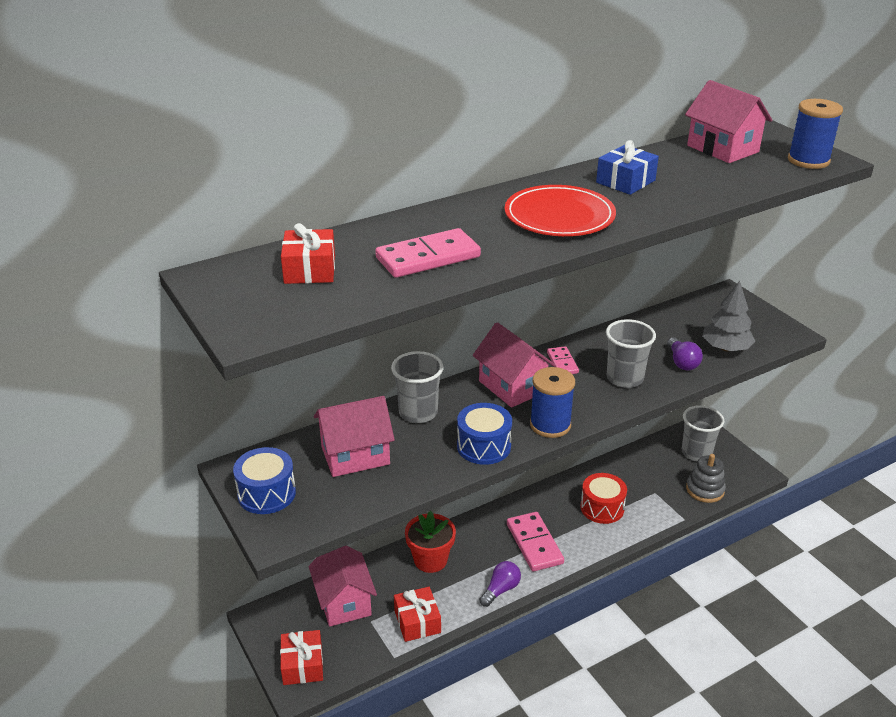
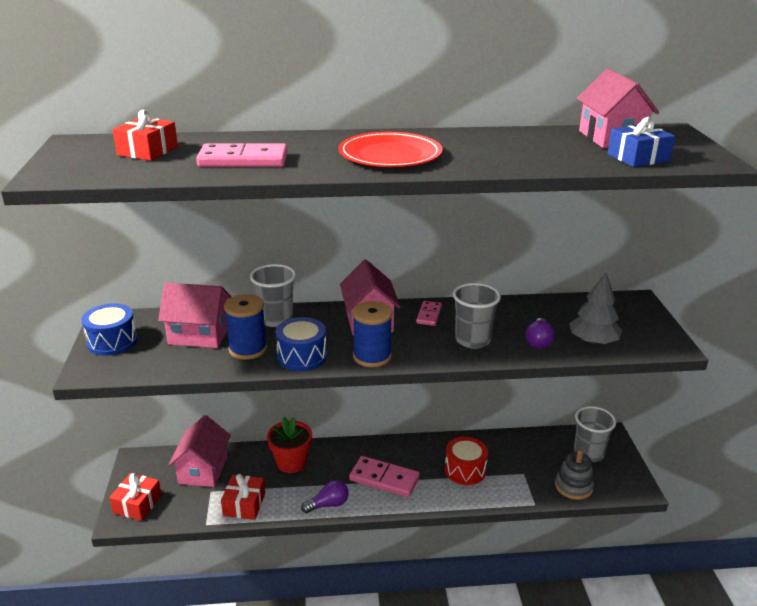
camera: 25 degrees right, 5 degrees down
(534, 544) = (384, 479): pink domino -> pink domino turned 75 degrees counterclockwise
(625, 181) = (484, 144): blue gift -> blue gift (638, 158)
(808, 160) = (689, 158): blue spool -> blue spool (248, 349)

